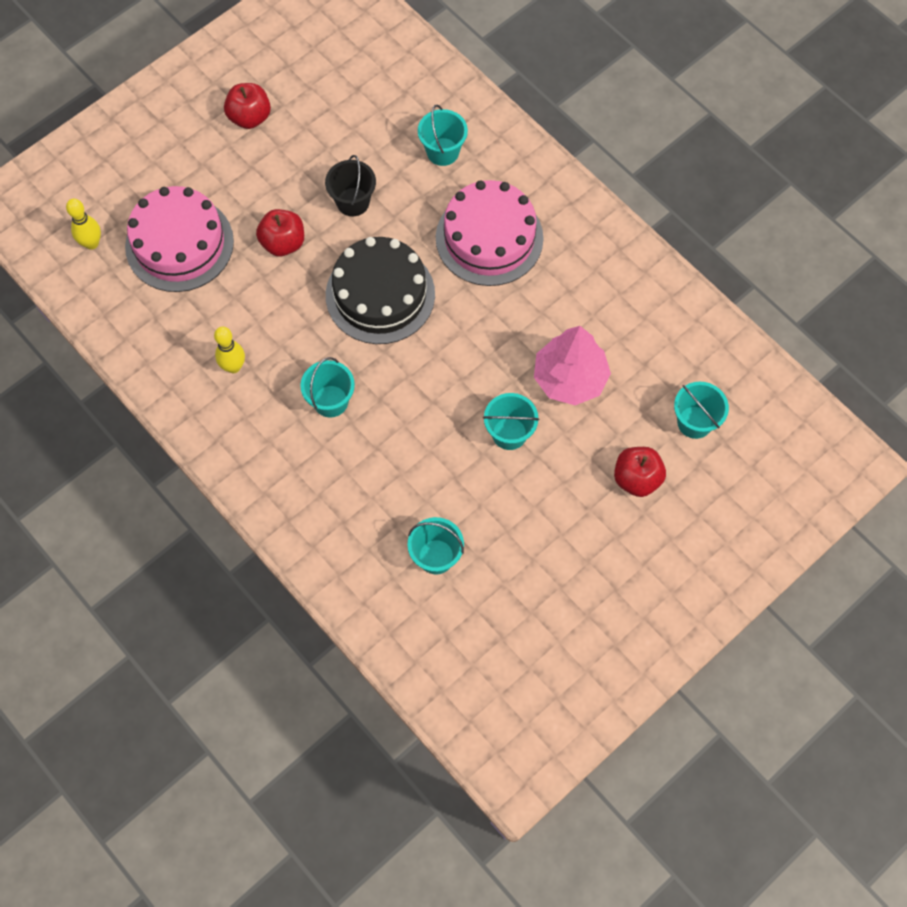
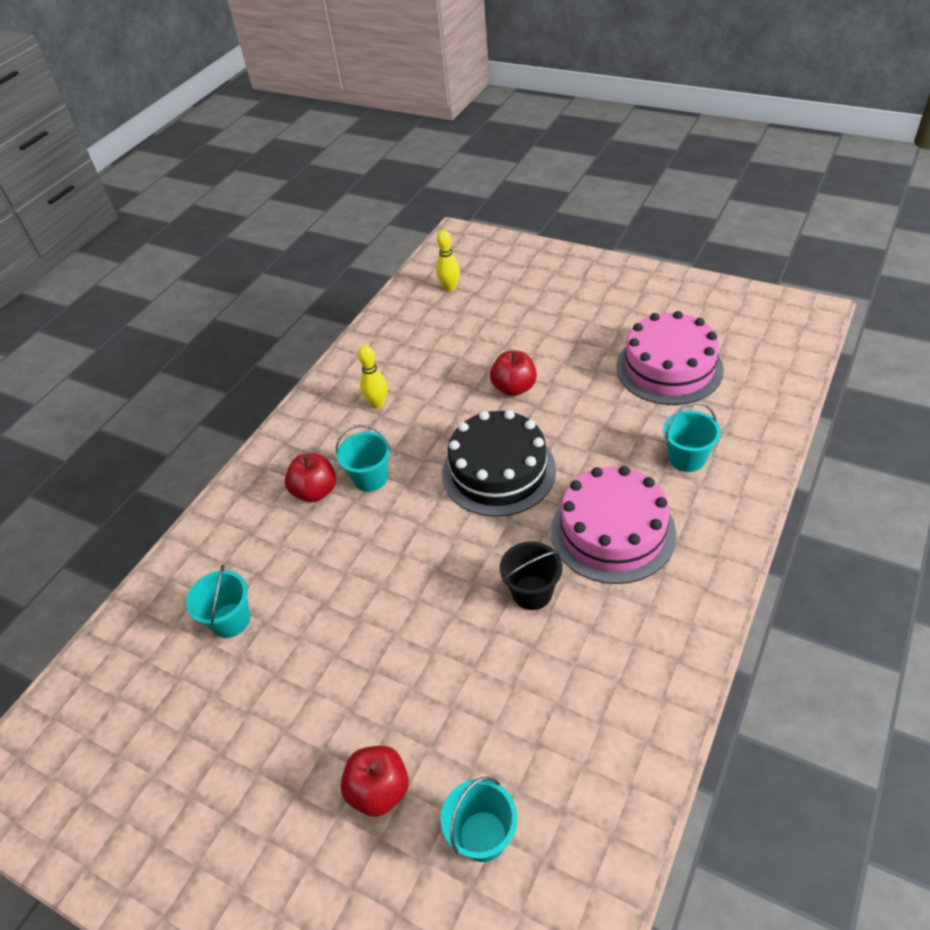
camera: 75 degrees right, 20 degrees down
(179, 244) = (477, 330): pink cake -> pink cake (669, 368)
(250, 117) = (624, 322): red apple -> red apple (315, 491)
(353, 202) = (585, 416): black bucket -> black bucket (532, 592)
(509, 433) = (390, 634): turquoise bucket -> none
(569, 378) = (481, 669): pink tree -> none

